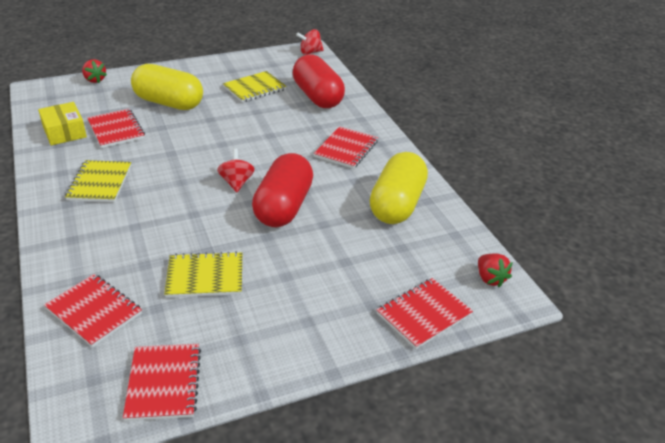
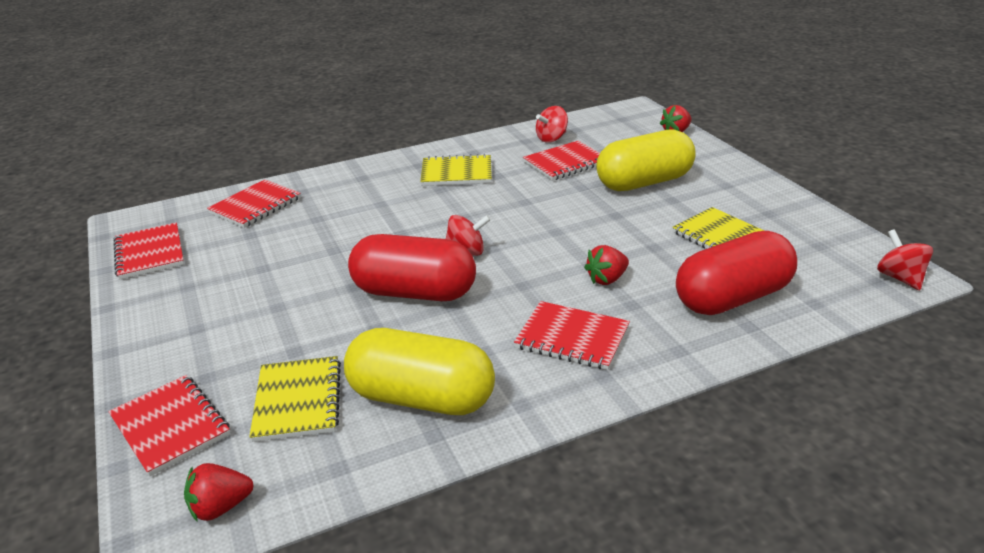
camera: 90 degrees right, 5 degrees down
(64, 132) = (551, 138): yellow box -> red spinning top
(164, 383) = (150, 253): red notebook -> red notebook turned 75 degrees clockwise
(169, 103) = (644, 182): yellow capsule -> yellow capsule turned 45 degrees clockwise
(205, 277) = (289, 254): yellow notebook -> yellow notebook (298, 400)
(288, 131) = (607, 279): none -> red strawberry

